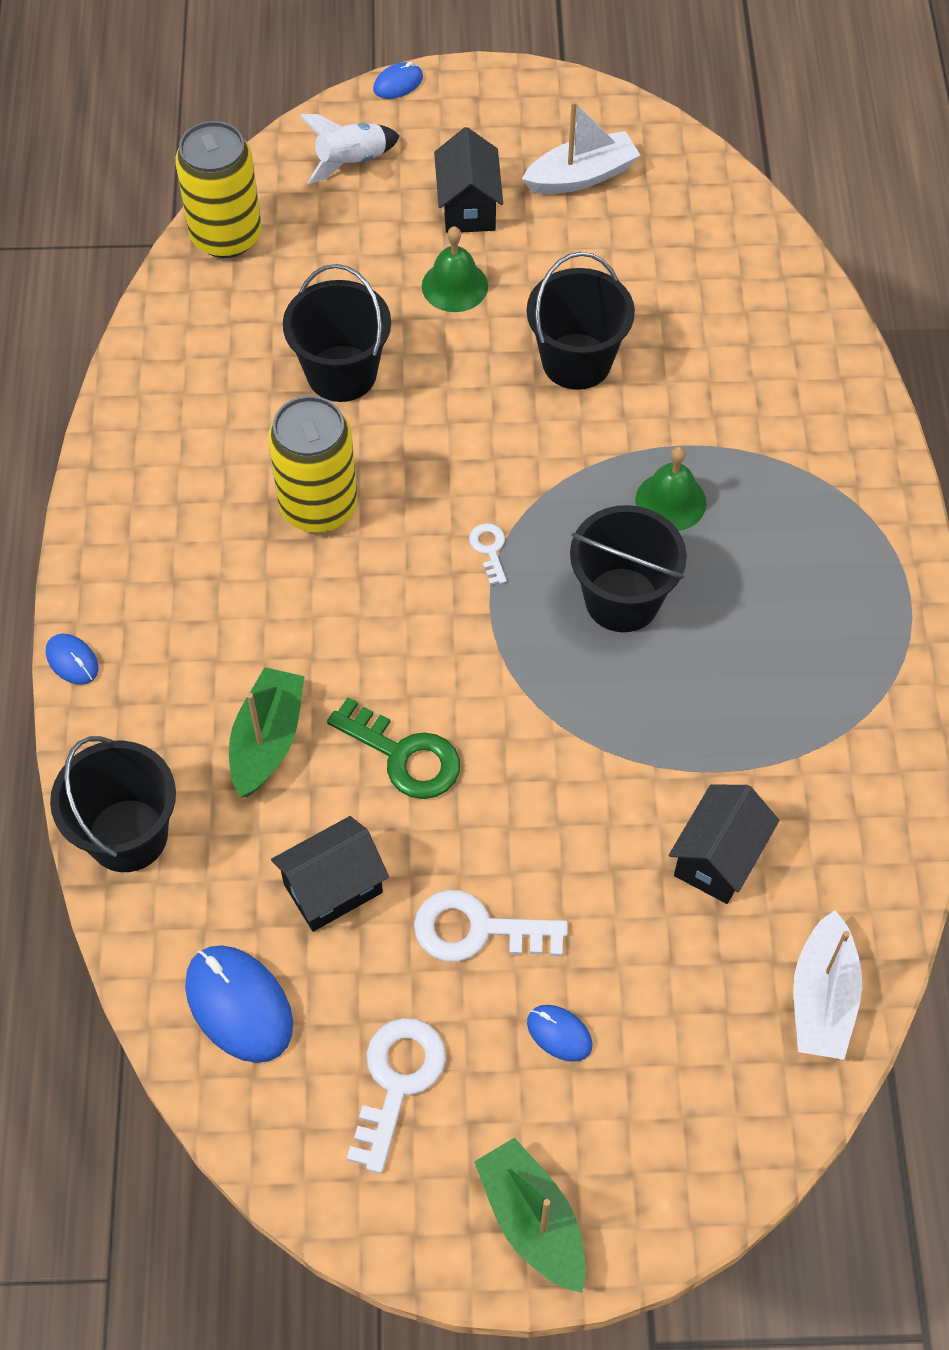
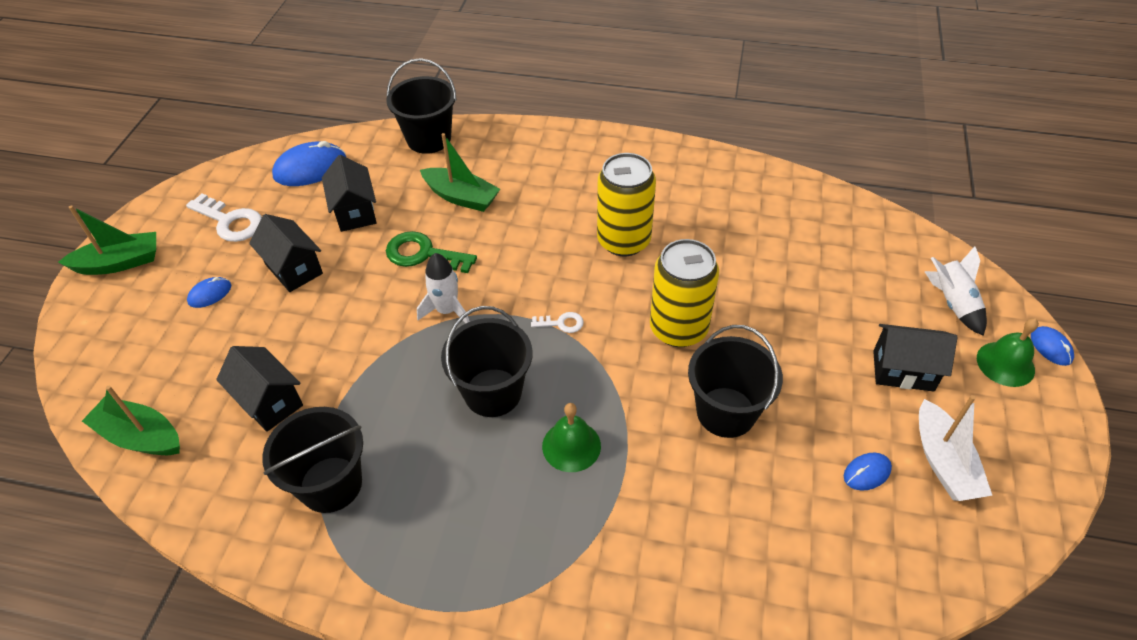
camera: 105 degrees right, 10 degrees down
(72, 661) = (546, 128): blue mouse -> blue mouse (866, 473)
(226, 236) = (873, 224): yellow can -> yellow can (678, 328)
(341, 373) = (735, 268): black bucket -> black bucket (331, 484)
(404, 755) = (423, 254): green key -> green key turned 60 degrees clockwise
(454, 286) = (815, 346): green bell -> green bell (1005, 364)
(477, 930) = (294, 269): white key -> black house
(504, 691) = (447, 310): none -> white rocket
(822, 998) = (140, 436): white boat -> green boat

